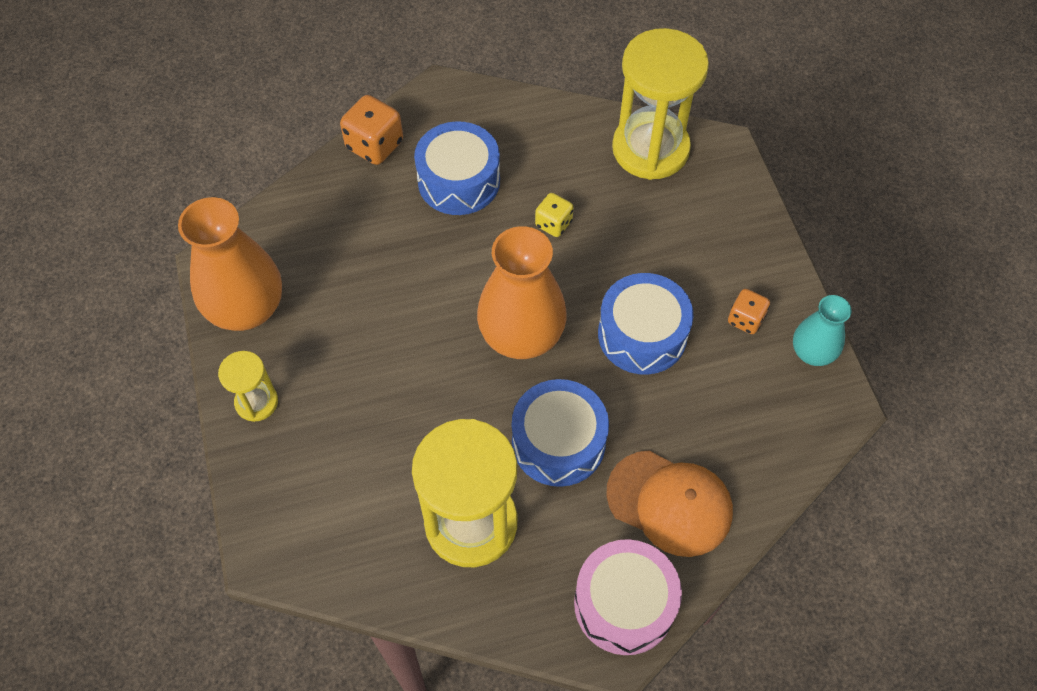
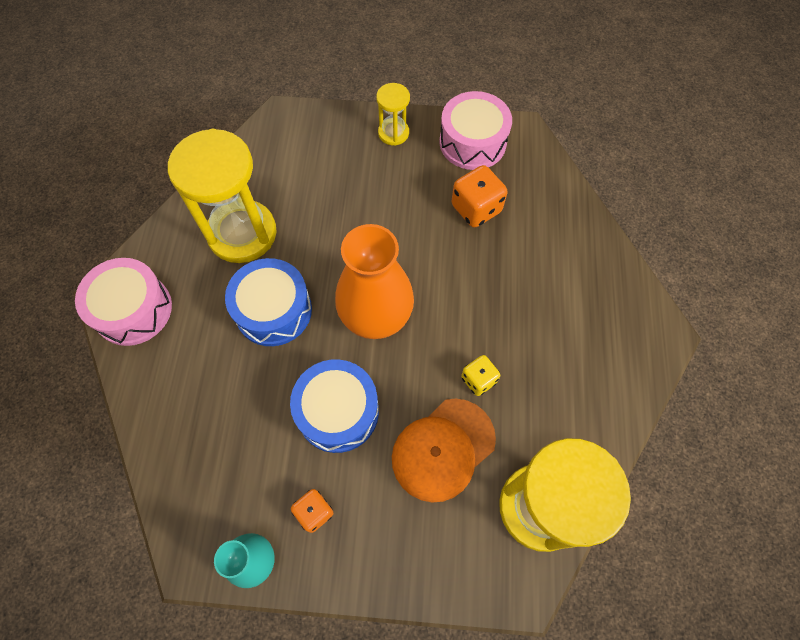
camera: 110 degrees right, 5 degrees up
(247, 309) = (472, 142): orange vase -> pink drum
(374, 145) = (608, 262): orange dice -> orange dice (476, 209)
(459, 181) = (550, 317): blue drum -> none
(669, 503) = (186, 371): orange cap -> orange cap (443, 449)

